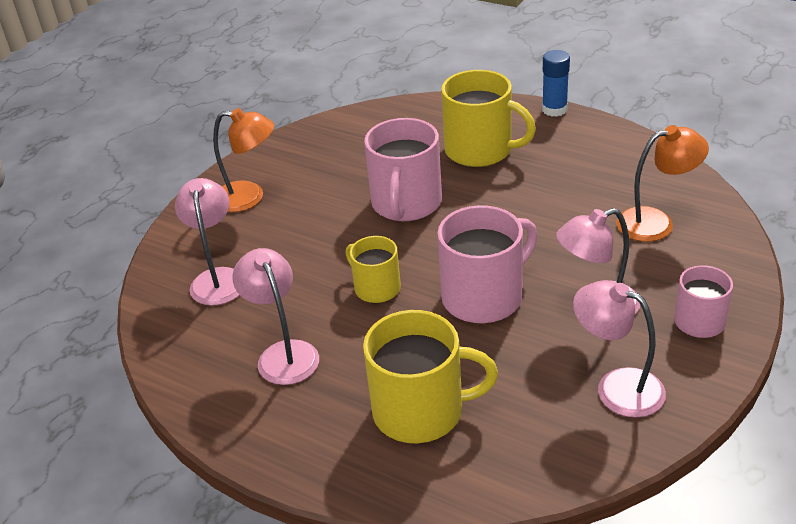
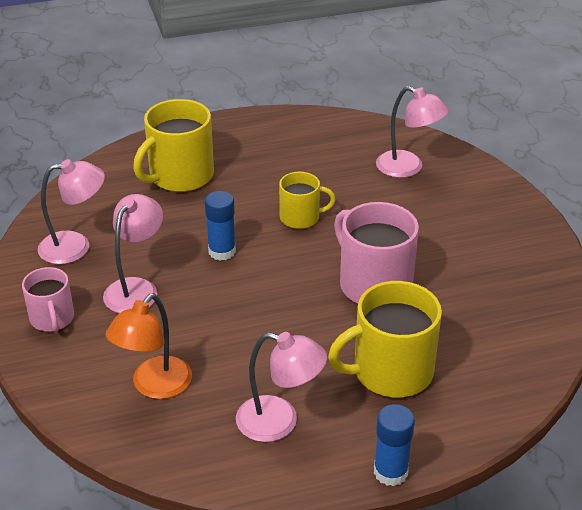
camera: 130 degrees right, 0 degrees up
(249, 197) = (492, 221): orange lamp -> none
(283, 353) = (298, 158): pink lamp -> pink lamp (279, 422)
(484, 297) = (222, 251): pink mug -> blue glue stick

